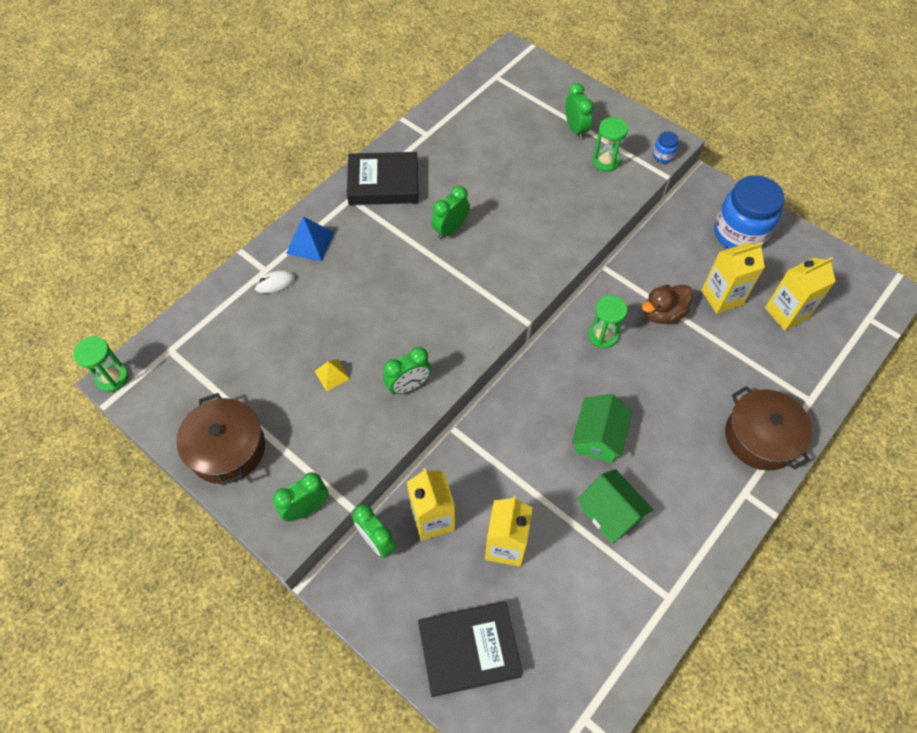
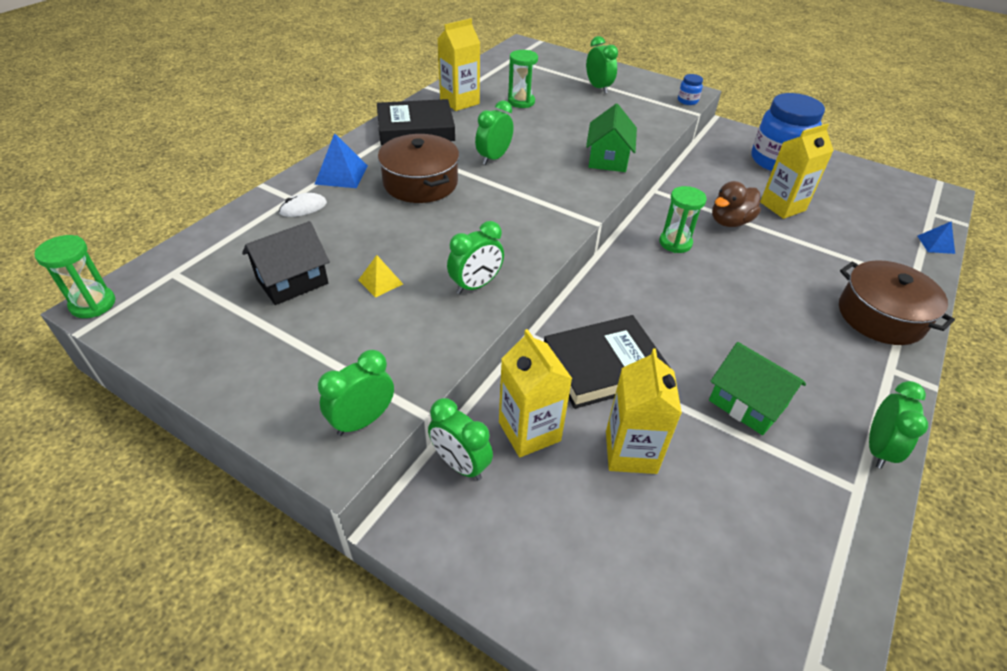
camera: 10 degrees left, 15 degrees down
(227, 448) = (248, 364): brown pot -> brown pot (420, 183)
(262, 367) = (292, 281): none -> black house
(469, 650) = (618, 588): black book -> black book (603, 366)
(598, 437) = (704, 330): green house -> green house (608, 158)
(605, 161) = (635, 106): green hourglass -> green hourglass (521, 102)
(700, 565) = (877, 449): none -> green clock
(786, 313) = (851, 214): yellow carton -> yellow carton (459, 102)
(853, 358) = (935, 244): none -> blue pyramid

